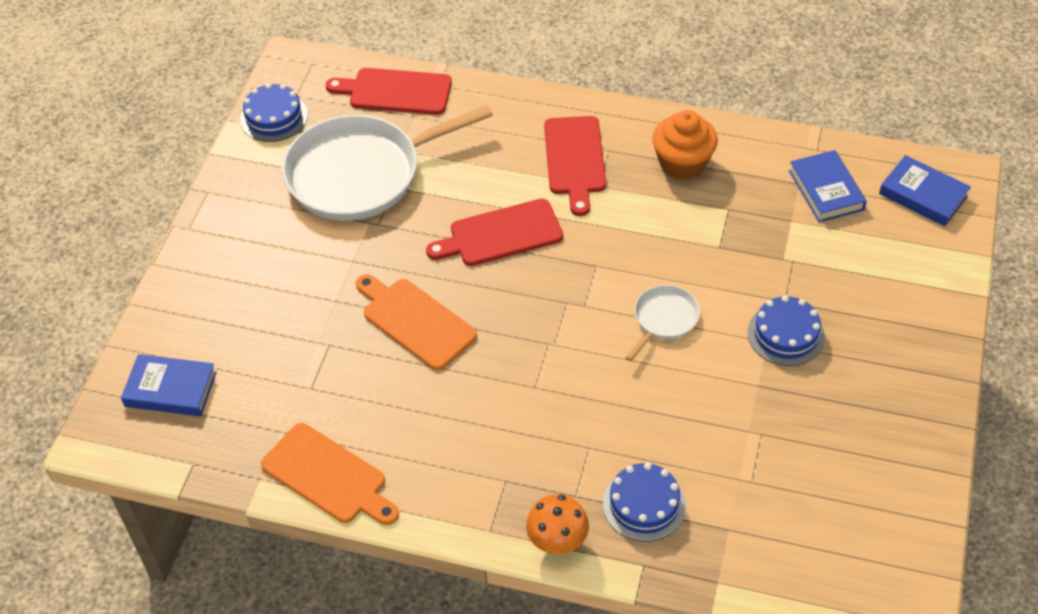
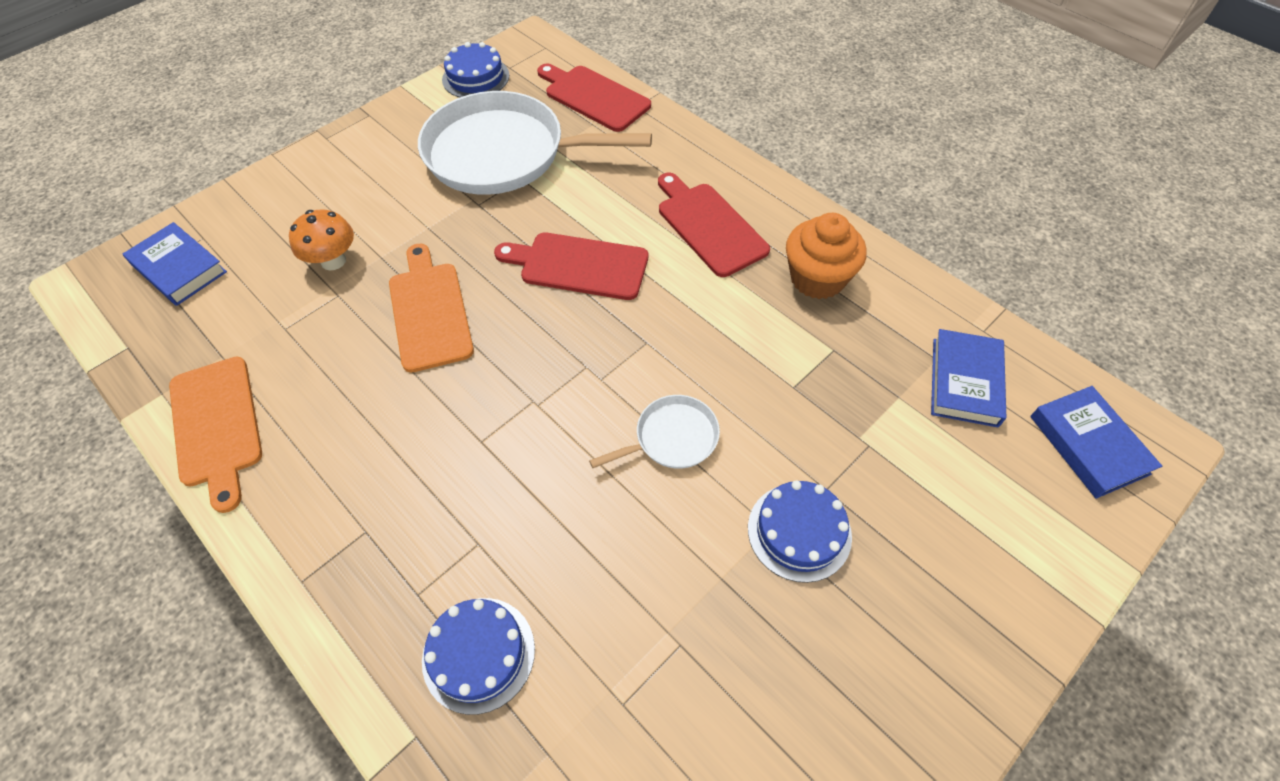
camera: 30 degrees right, 5 degrees up
(557, 541) = (353, 639): orange mushroom -> orange mushroom (333, 261)
(575, 159) = (708, 226): red cutting board -> red cutting board turned 120 degrees clockwise

